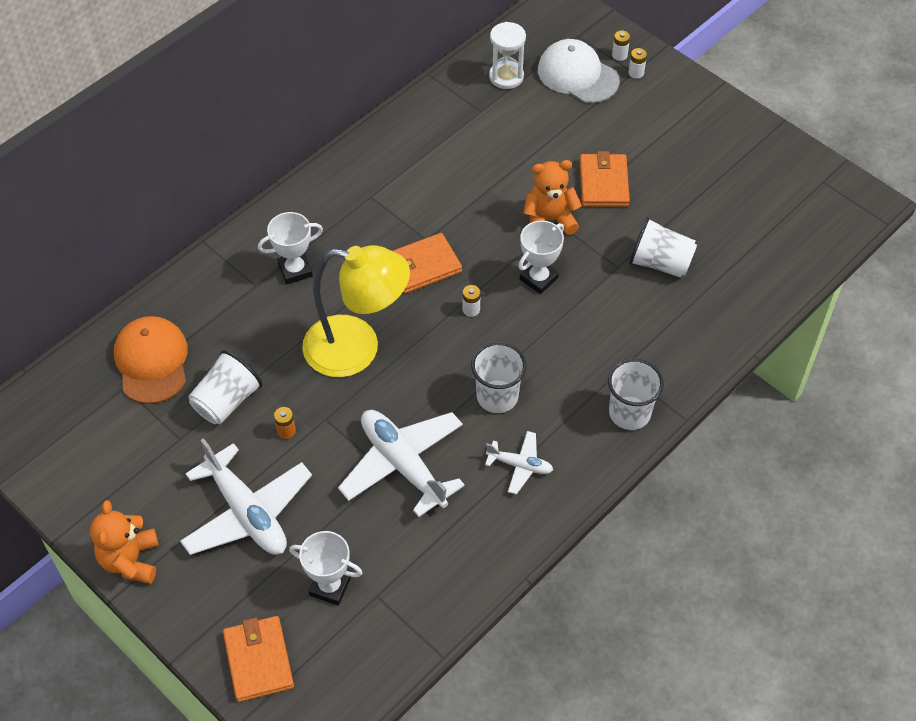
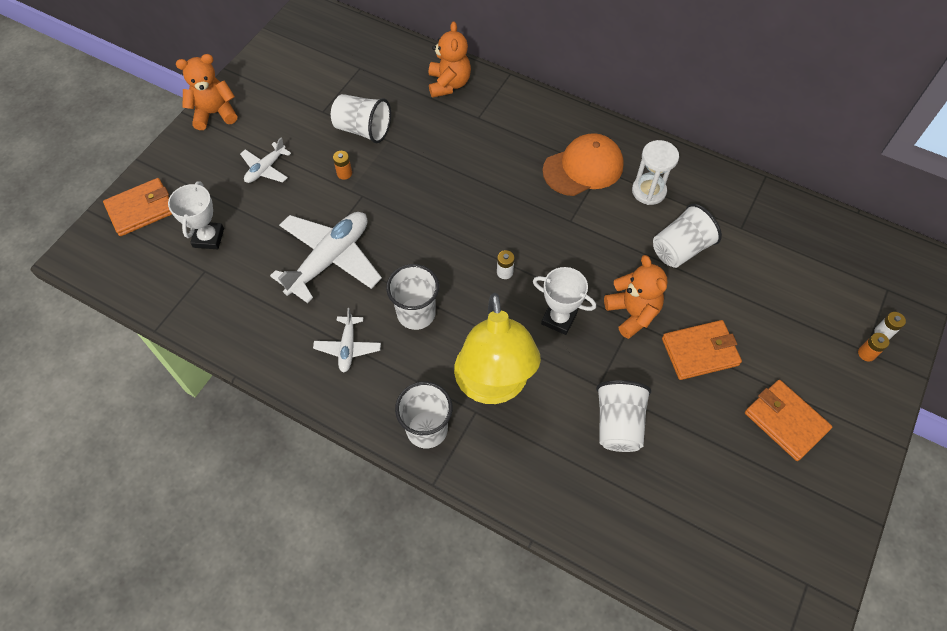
camera: 75 degrees right, 5 degrees up
(152, 361) = (387, 76): orange cap -> orange cap (583, 168)
(192, 302) = (449, 84): none -> orange teddy bear
(247, 512) = (266, 169): white plane -> white plane, size x0.51
(295, 270) = (502, 138): white trophy -> none
(357, 349) = (437, 199): yellow lamp -> yellow lamp (493, 386)
(423, 266) = (540, 225): orange wallet -> orange wallet (785, 421)
(489, 163) = (680, 249): none -> white cup
(506, 77) = (796, 238): white hourglass -> white hourglass (648, 191)
(577, 75) = (833, 299): white cap -> none
(636, 73) = (866, 353): white battery -> orange battery

